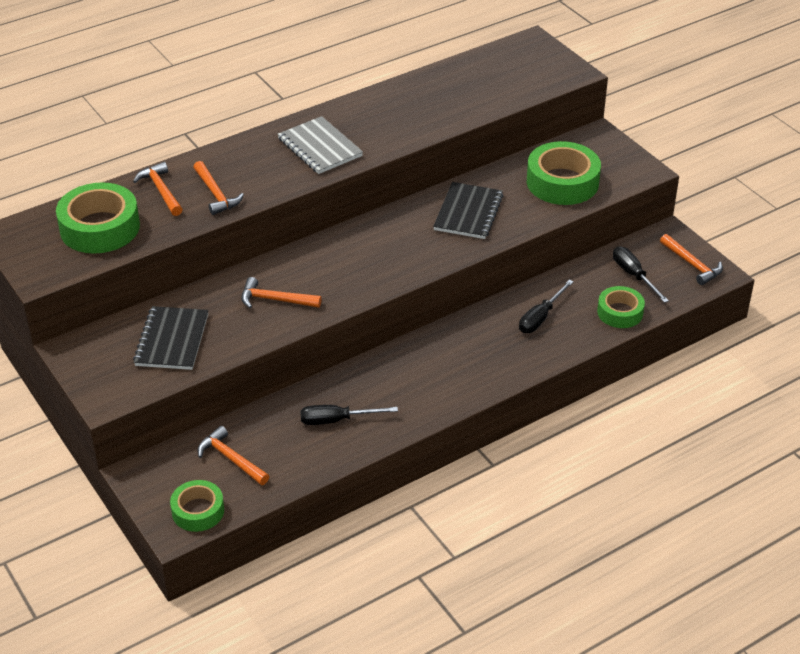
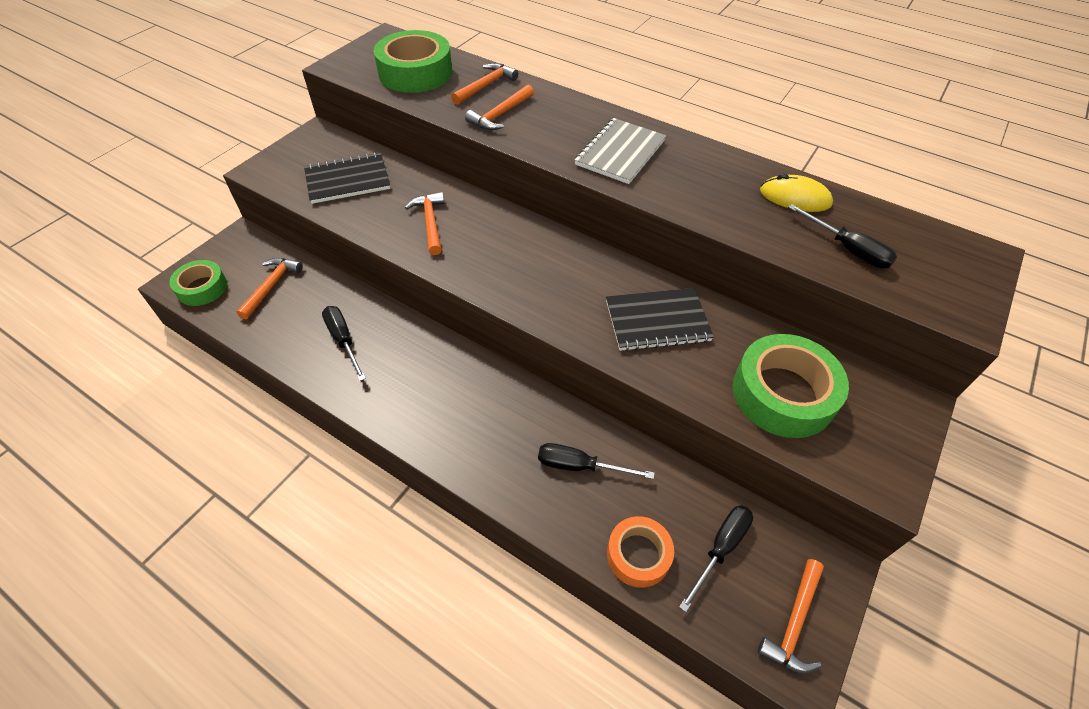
camera: 65 degrees right, 10 degrees up
(430, 88) = (795, 198): none -> yellow mouse
(494, 89) = (848, 249): none -> black screwdriver
(620, 312) = (638, 555): green tape -> orange tape

